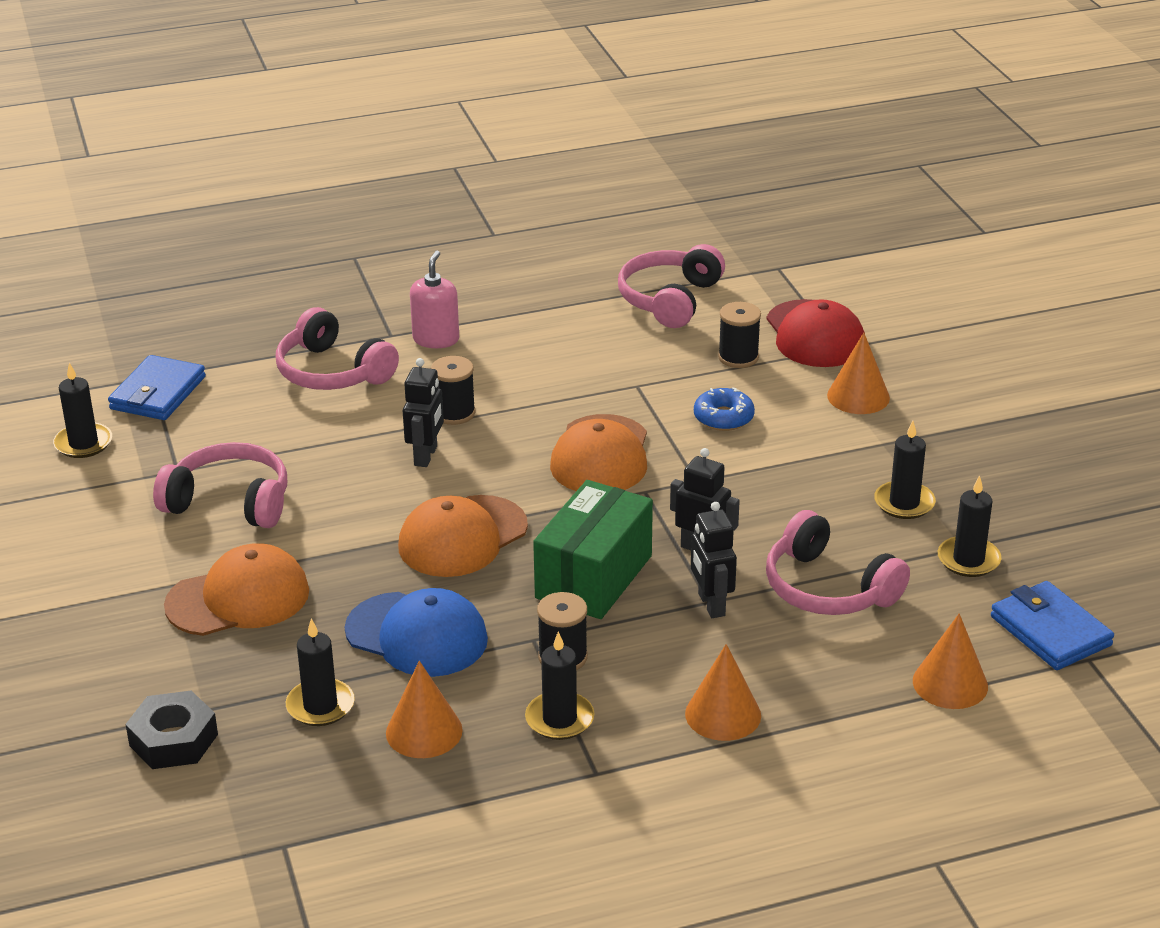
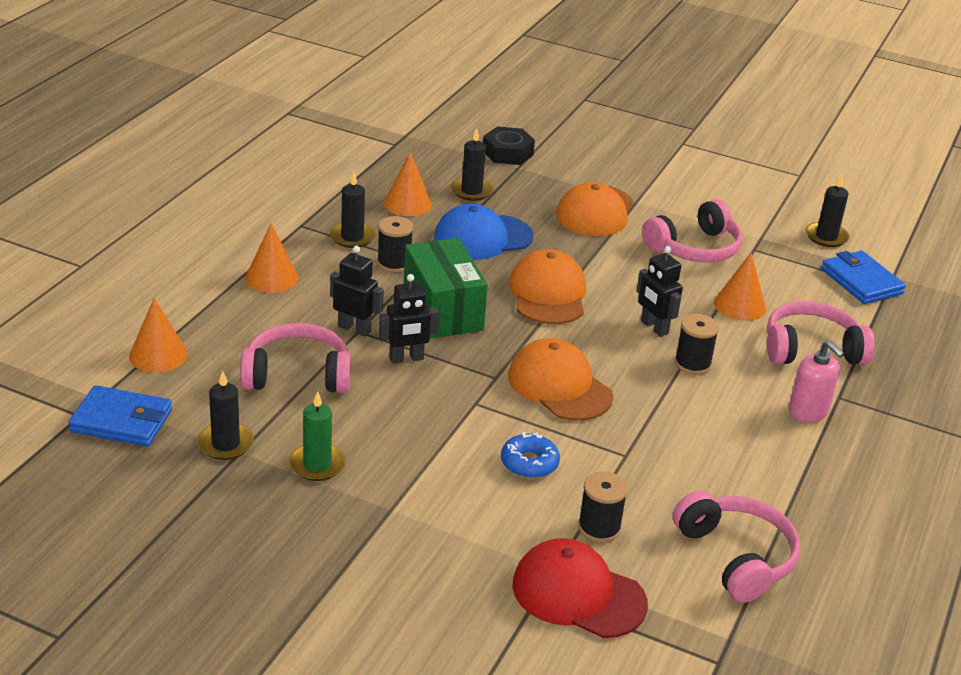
camera: 130 degrees right, 0 degrees up
(858, 396) = (462, 545): orange cone -> orange cone (739, 305)
(904, 503) = (317, 464): black candle -> green candle

